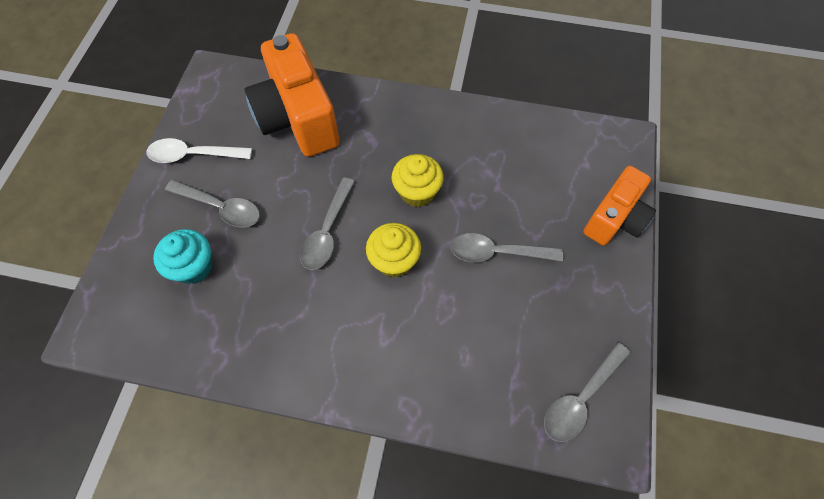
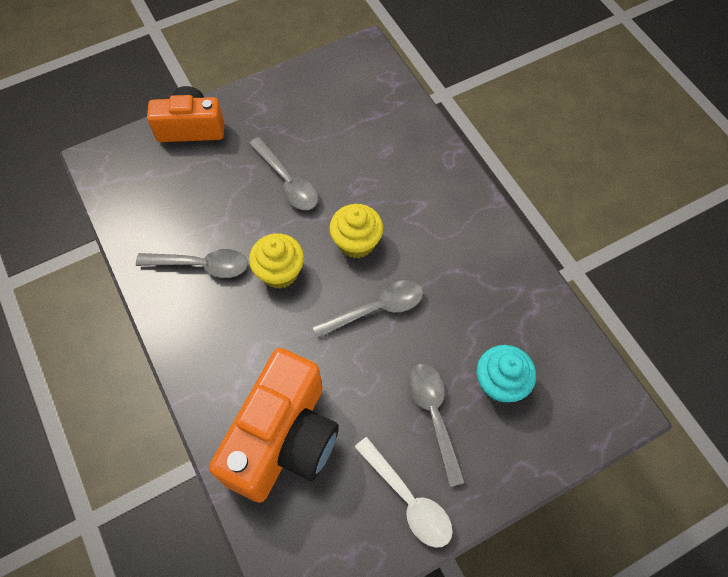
camera: 130 degrees left, 0 degrees up
(580, 398) = (353, 78): grey spoon -> grey spoon (202, 265)

